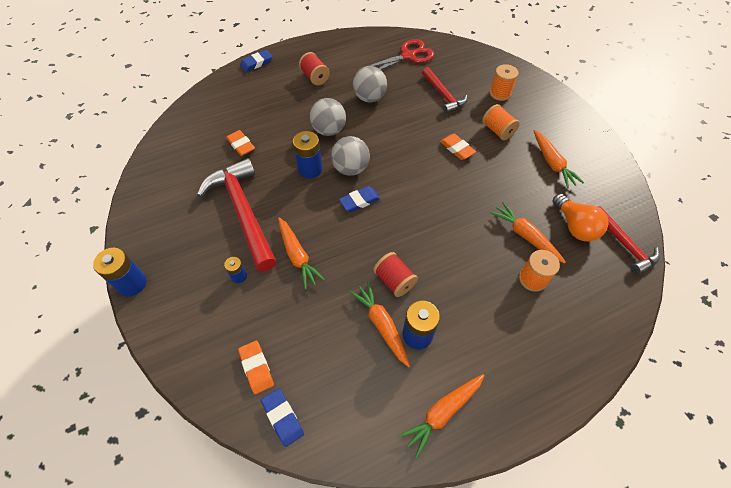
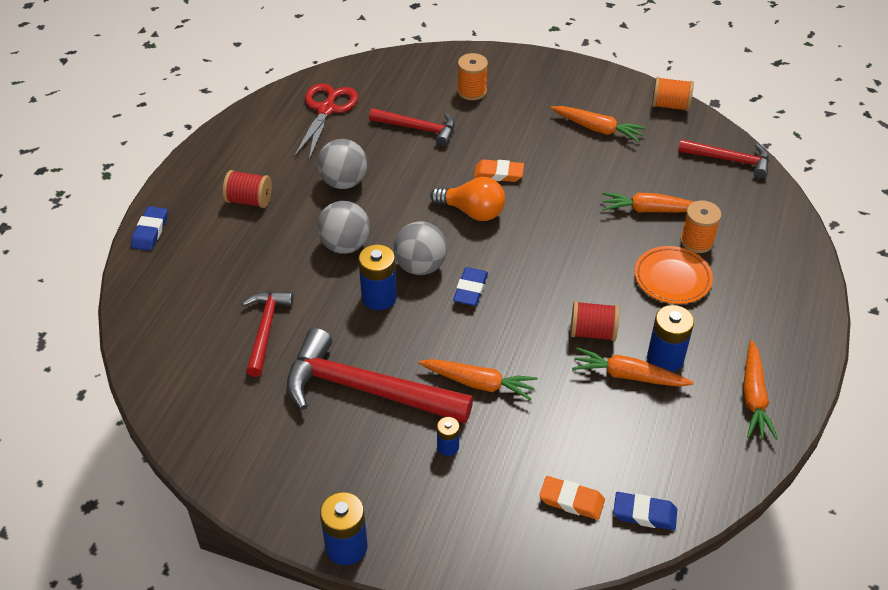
camera: 45 degrees left, 10 degrees down
(241, 145) = (265, 330): orange eraser -> red hammer
(486, 289) = (672, 278): none -> orange plate
(497, 130) = (514, 130): orange spool -> orange spool (670, 105)
(574, 226) = (678, 172): orange light bulb -> orange light bulb (472, 212)

